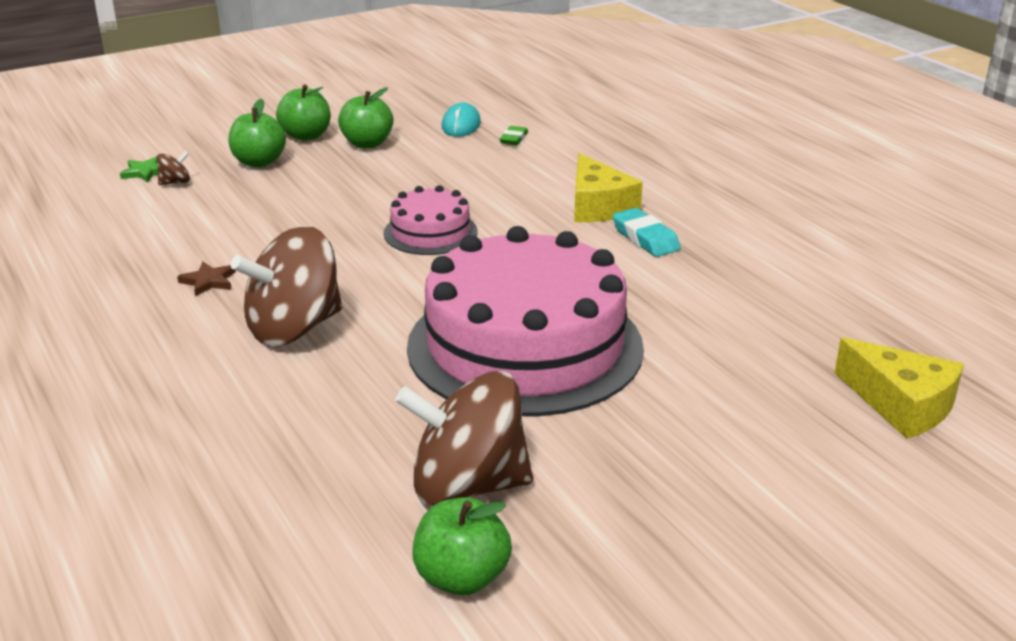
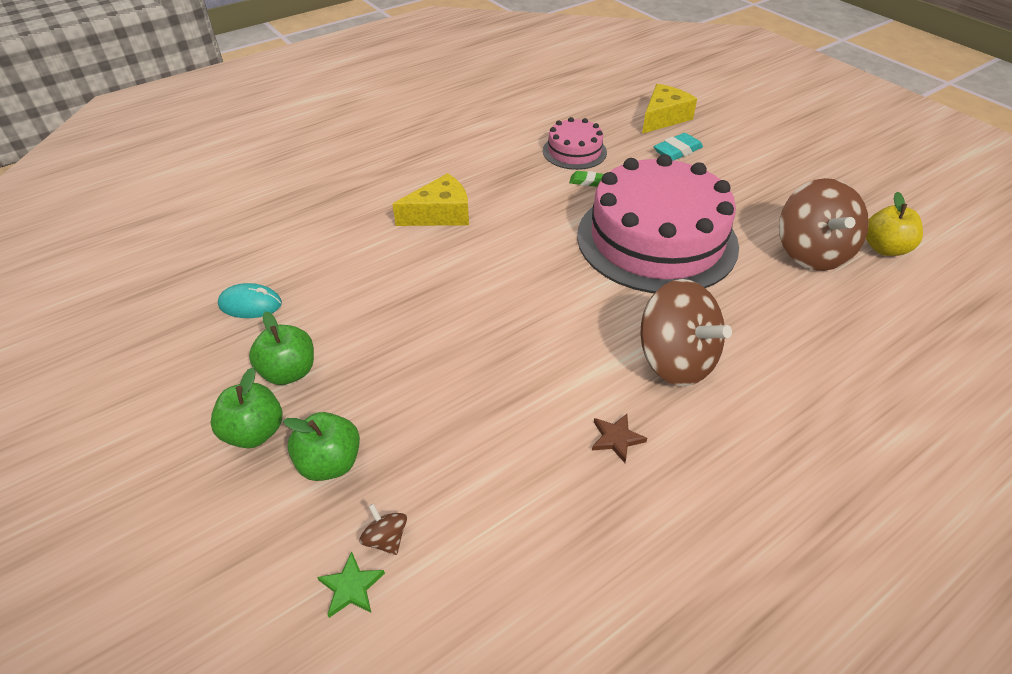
camera: 95 degrees left, 15 degrees up
(430, 232) = (496, 301): pink cake -> pink cake (574, 151)
(462, 578) = (884, 248): green apple -> yellow apple
(514, 139) = (295, 266): green eraser -> green eraser (587, 181)
(645, 238) = (492, 192): turquoise eraser -> turquoise eraser (677, 151)

